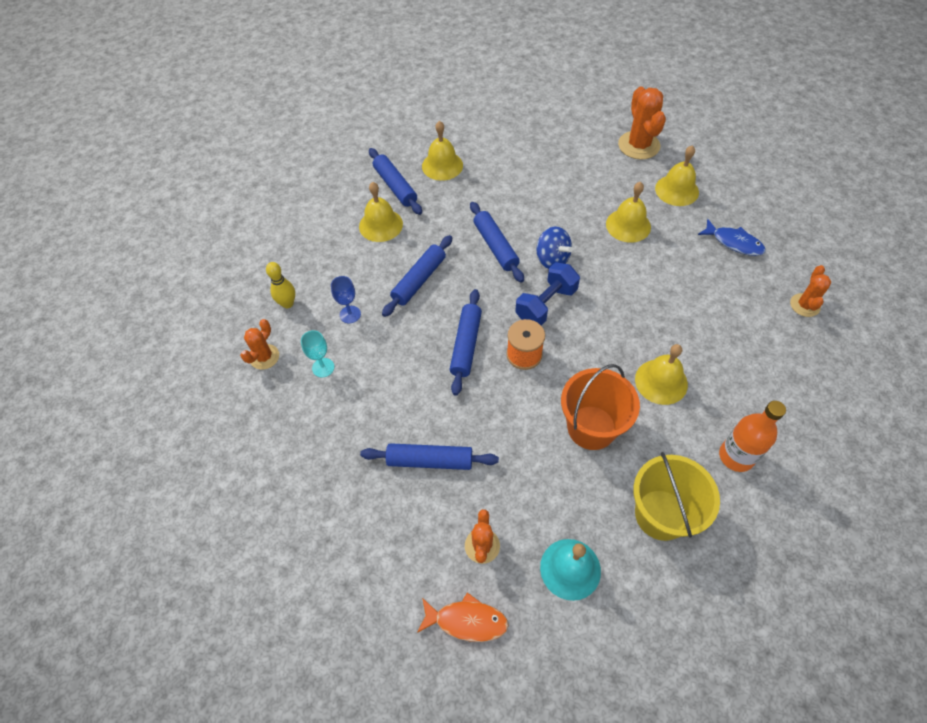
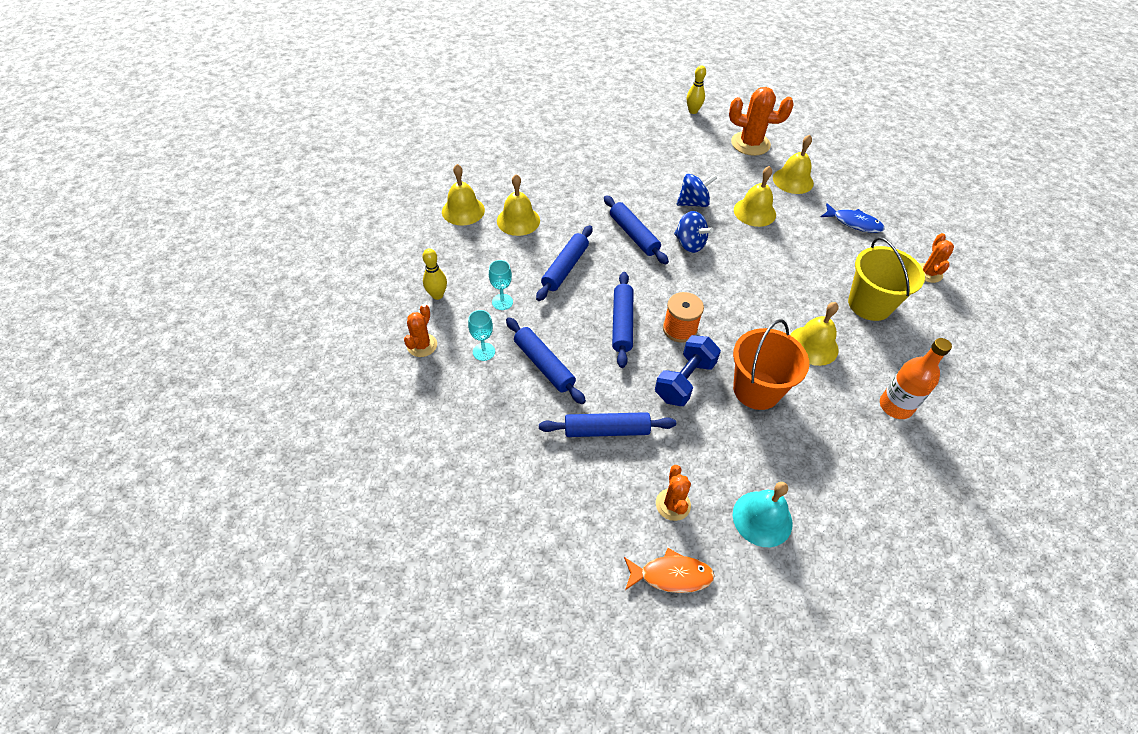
camera: 10 degrees left, 5 degrees down
(350, 314) = (502, 302): blue goblet -> turquoise goblet
(395, 186) = (526, 186): blue rolling pin -> blue rolling pin (544, 365)
(442, 165) = (568, 166): yellow bell -> yellow bell (463, 210)
(546, 304) = (691, 284): blue dumbbell -> blue dumbbell (684, 381)
(564, 212) = (693, 203): none -> blue spinning top
(584, 105) = (693, 111): none -> yellow bowling pin
(638, 145) = (750, 144): orange cactus -> orange cactus turned 60 degrees counterclockwise
(661, 514) = (837, 462): yellow bucket -> yellow bucket (869, 304)

